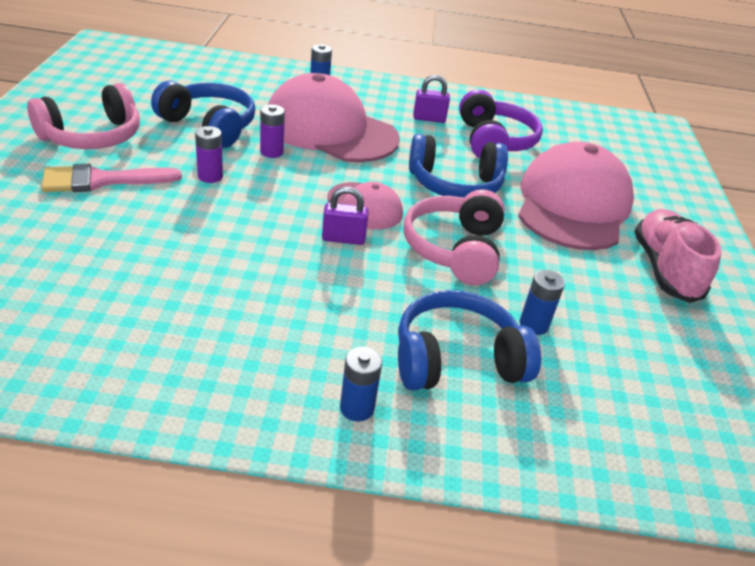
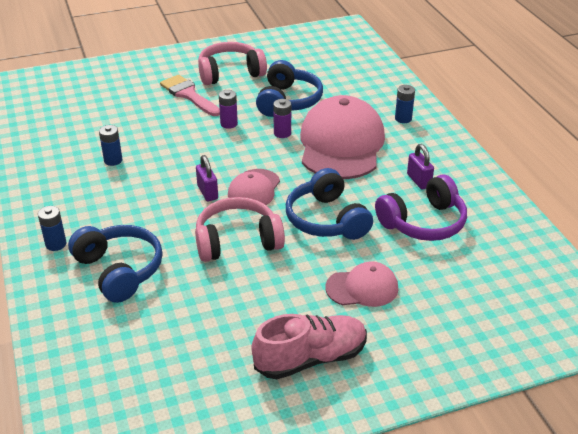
camera: 70 degrees right, 0 degrees up
(92, 136) = (230, 73): pink headphones -> pink headphones turned 135 degrees clockwise
(533, 325) = (178, 296): blue battery -> blue battery (113, 160)
(573, 205) = (362, 288): pink cap -> pink cap, size x0.51

